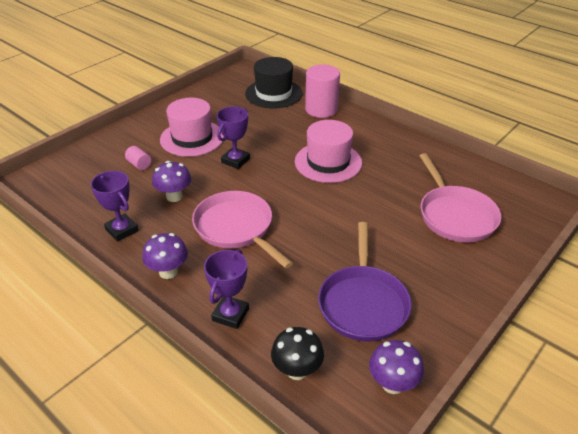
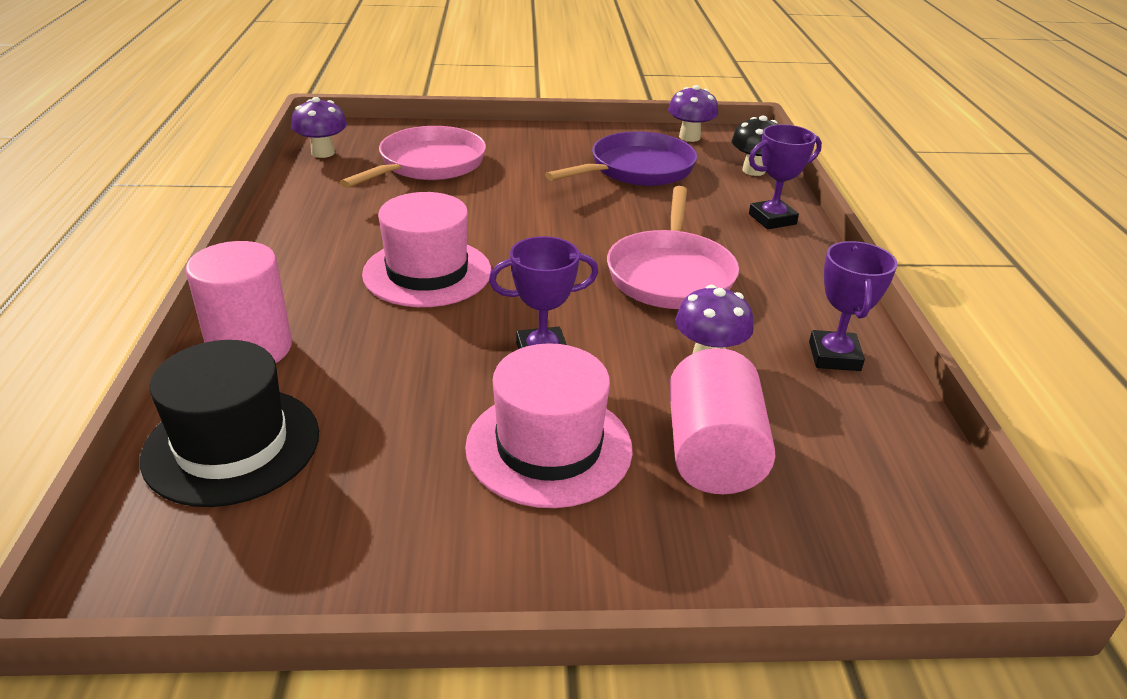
camera: 135 degrees left, 5 degrees down
(139, 164) = (712, 453): pink cylinder -> pink cylinder, size x2.17
(168, 272) = (806, 279): purple mushroom -> purple mushroom (323, 153)

